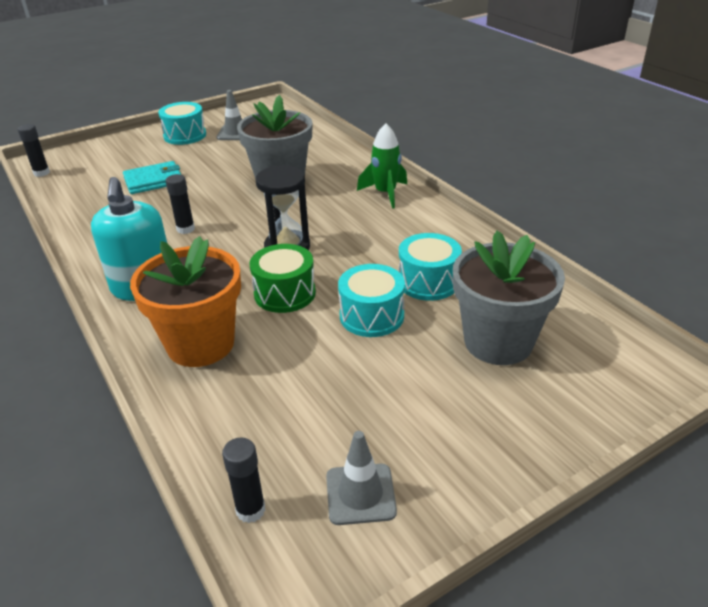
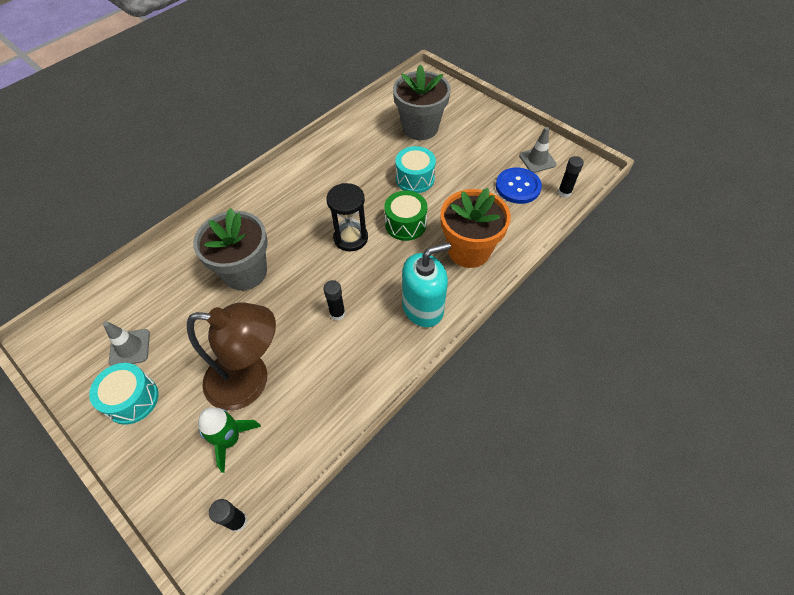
camera: 105 degrees left, 20 degrees up
(154, 181) = (250, 381): turquoise wallet -> brown lamp
(299, 438) = (518, 187): none -> blue button
(385, 193) = (261, 199): green rocket -> green rocket (230, 440)
(428, 282) = (374, 160): turquoise drum -> none

